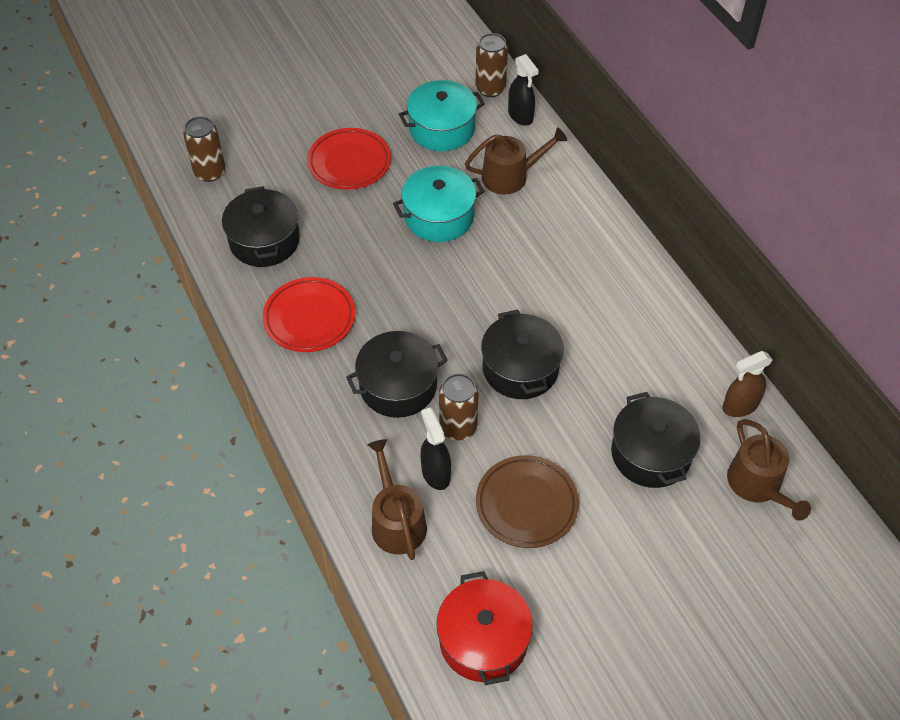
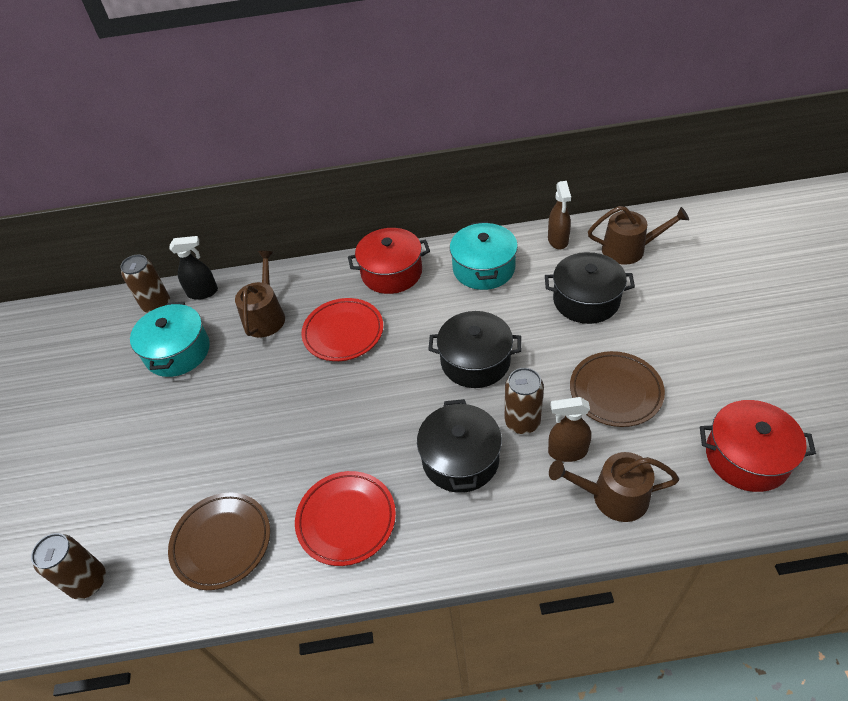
camera: 65 degrees left, 5 degrees down
(264, 240) = (222, 542): black pot -> brown plate
(349, 162) = (168, 437): red plate -> red plate (343, 332)
(435, 473) = (567, 451): black spray bottle -> brown spray bottle
(439, 216) = (280, 379): turquoise pot -> turquoise pot (483, 268)
(615, 260) = (391, 272): none -> red pot

